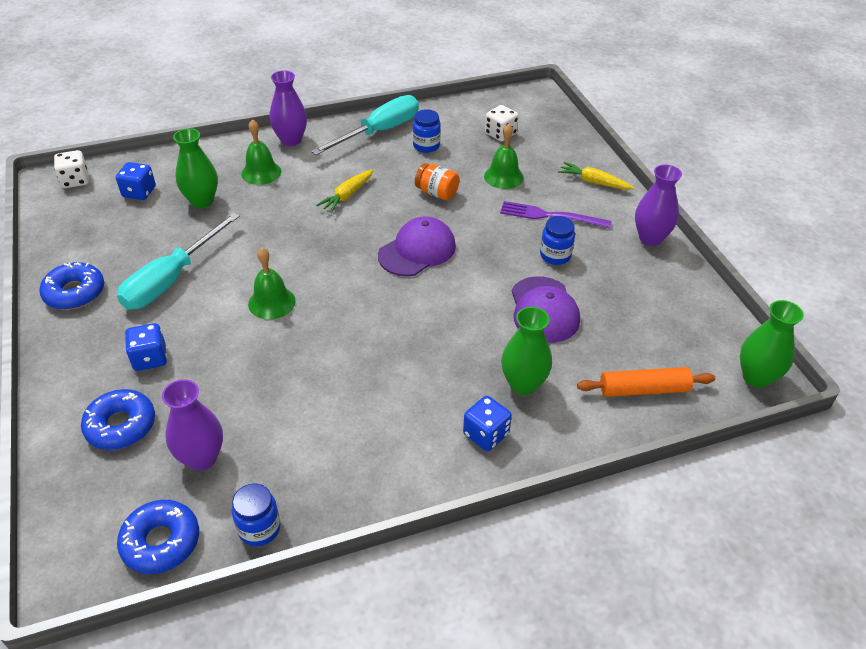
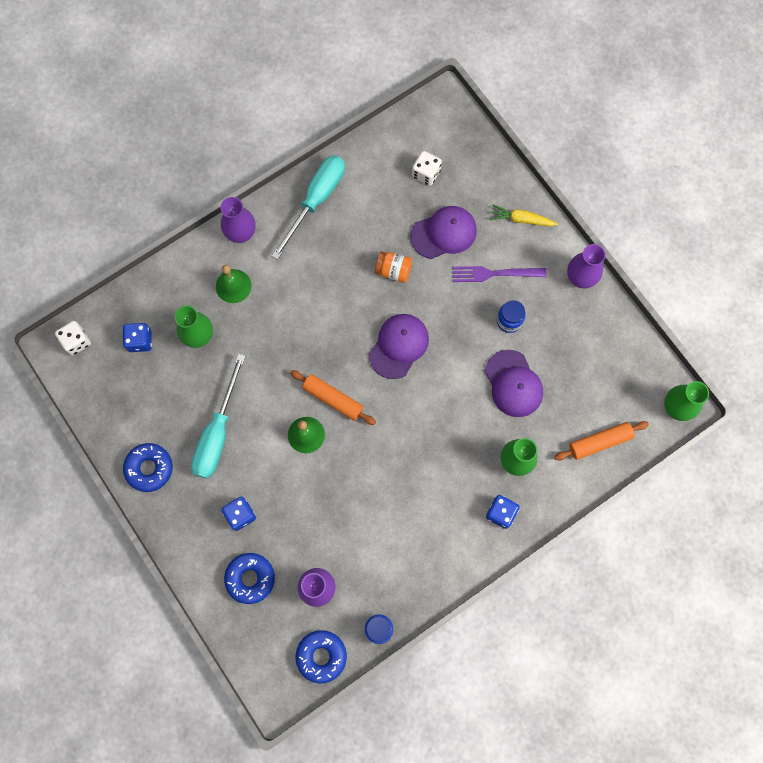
camera: 15 degrees left, 30 degrees up
(319, 278) = (333, 399): none -> orange rolling pin
(347, 195) = (319, 295): yellow carrot -> none
(426, 146) = (365, 209): blue jar -> none
(503, 177) = (444, 233): green bell -> purple cap

